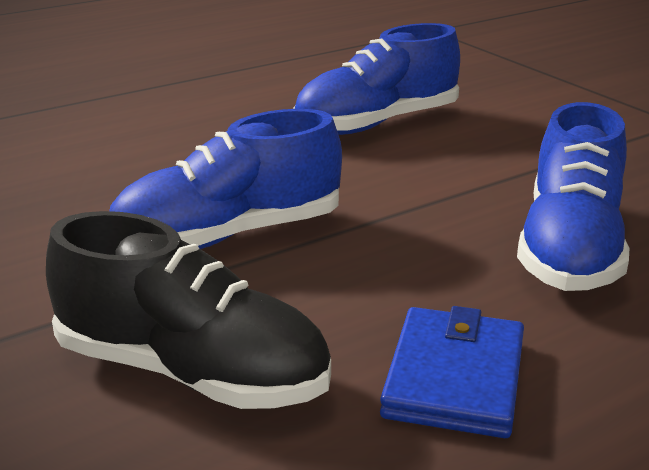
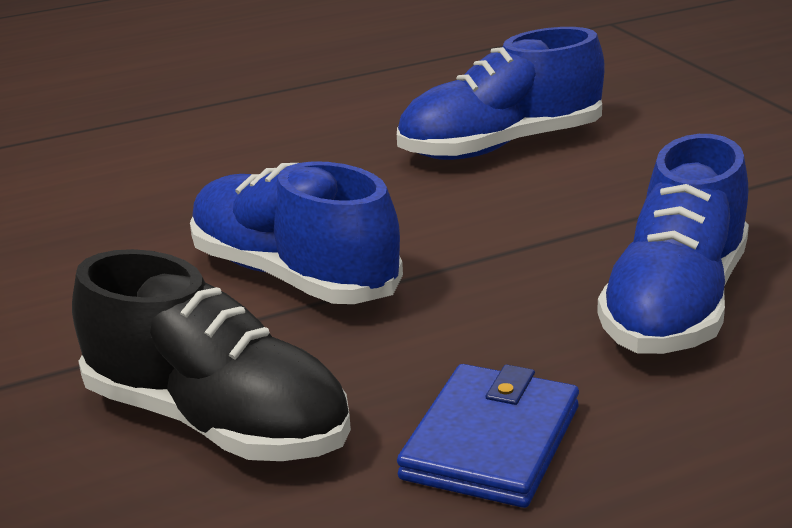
camera: 10 degrees right, 0 degrees up
(229, 236) = (294, 276): blue shoe -> blue shoe turned 60 degrees clockwise

